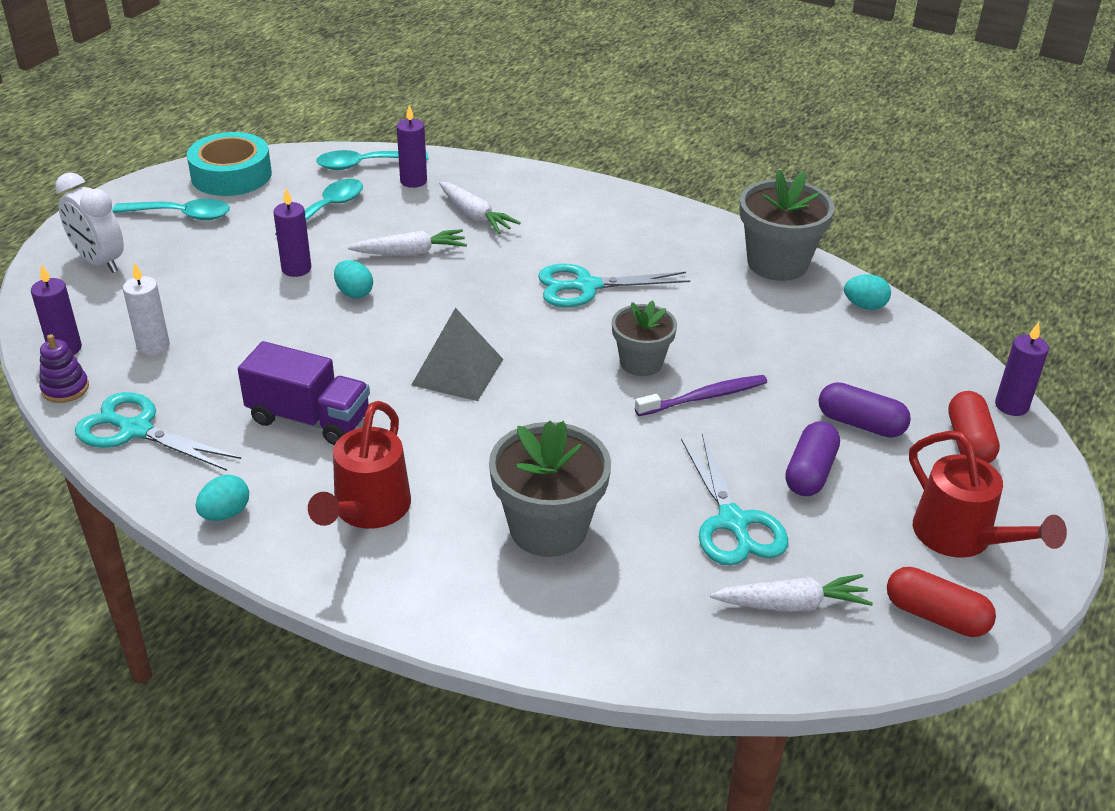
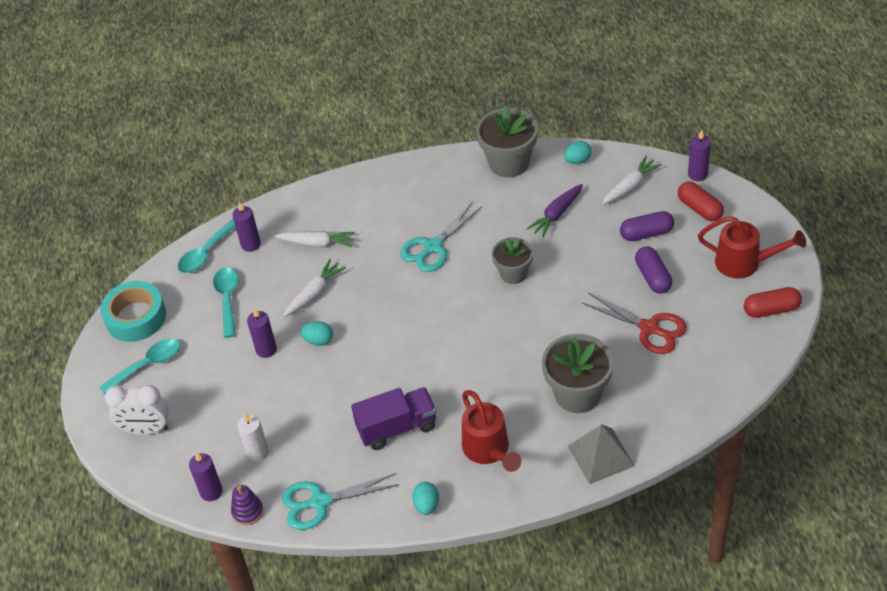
camera: 35 degrees left, 10 degrees up
(458, 372) = (434, 346): grey pyramid -> grey pyramid (601, 456)
(704, 397) = (564, 271): purple toothbrush -> none
(733, 522) = (649, 328): turquoise scissors -> red scissors
(770, 340) = (557, 214): none -> purple carrot
(791, 604) = (713, 349): white carrot -> white carrot (630, 186)

